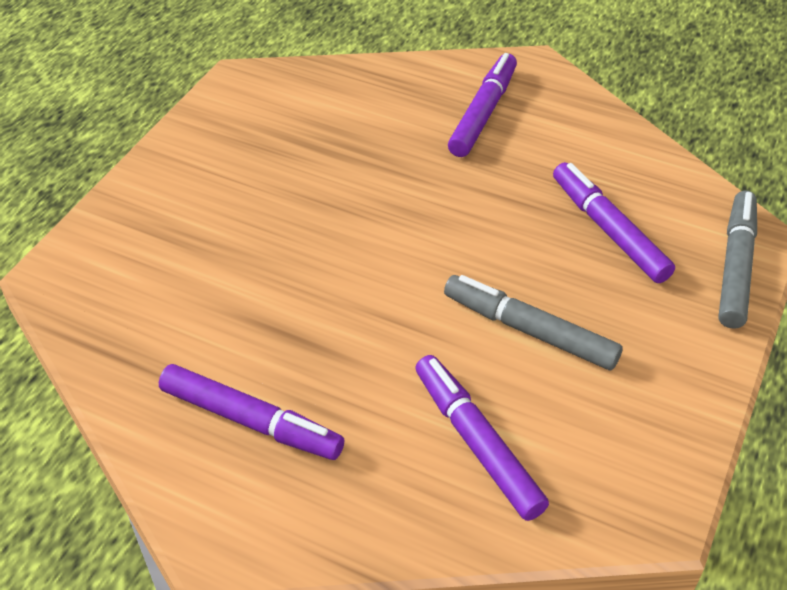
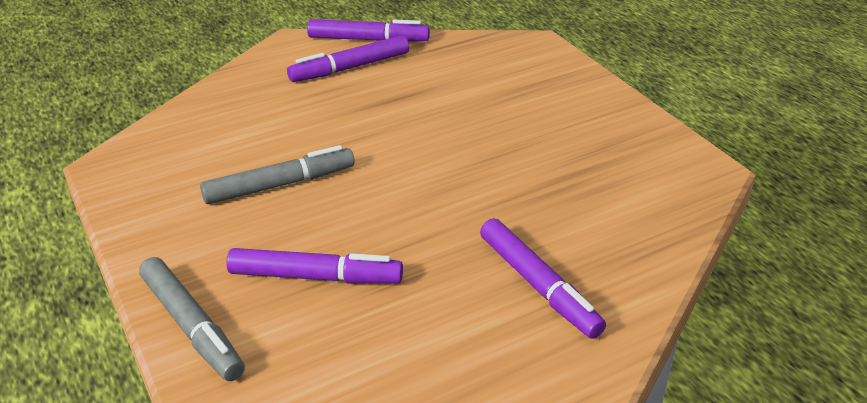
camera: 125 degrees right, 10 degrees down
(477, 443) = (236, 127): purple marker -> purple marker (368, 40)

